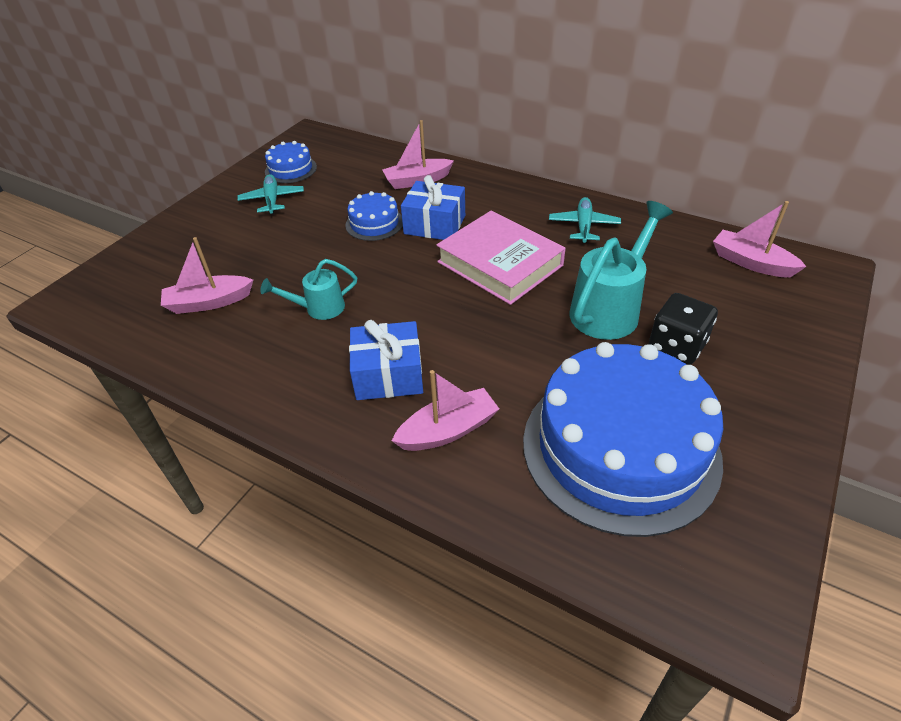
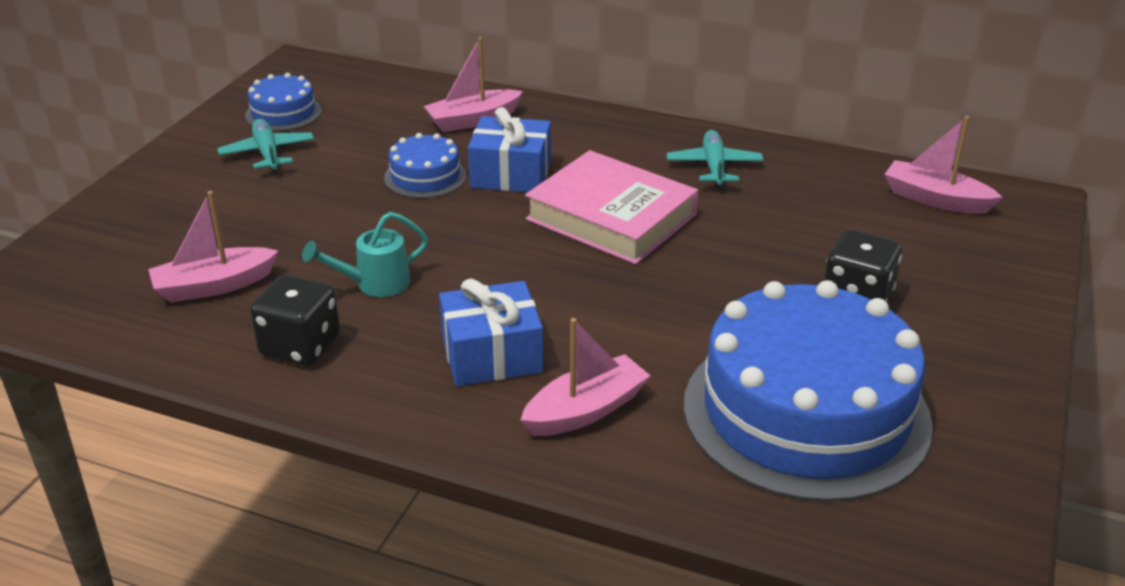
camera: 10 degrees left, 10 degrees down
(254, 356) = (300, 346): none -> black dice
(609, 309) = (765, 262): turquoise watering can -> none

